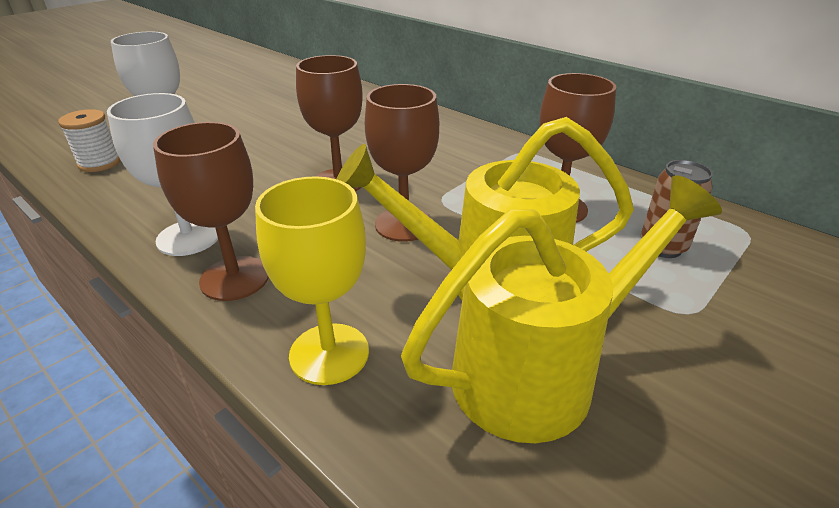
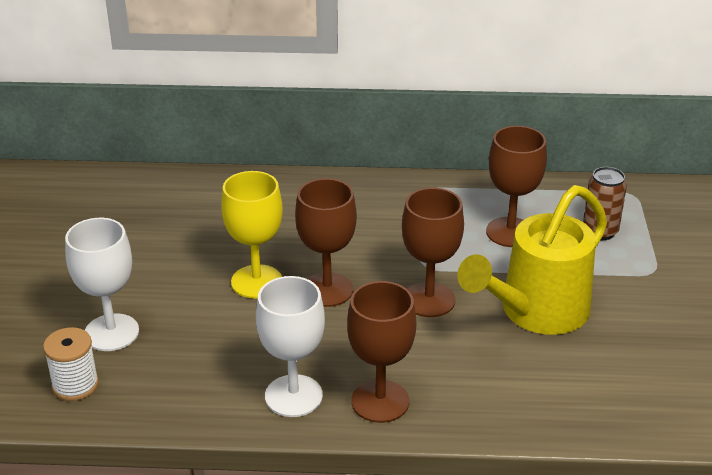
camera: 40 degrees left, 0 degrees up
(329, 353) = (508, 406): yellow goblet -> yellow goblet (256, 282)
(540, 373) = (622, 349): yellow watering can -> none

